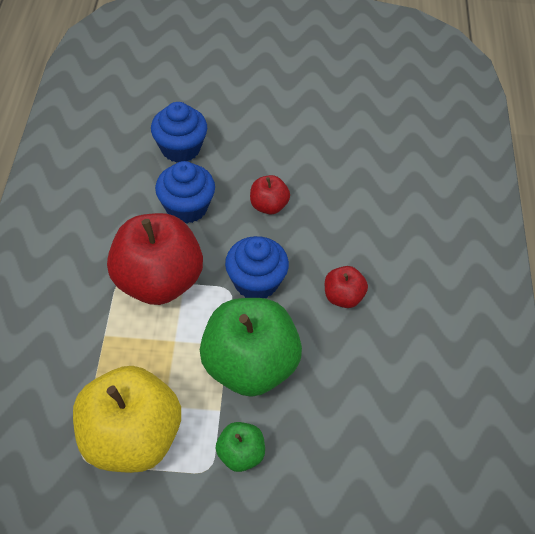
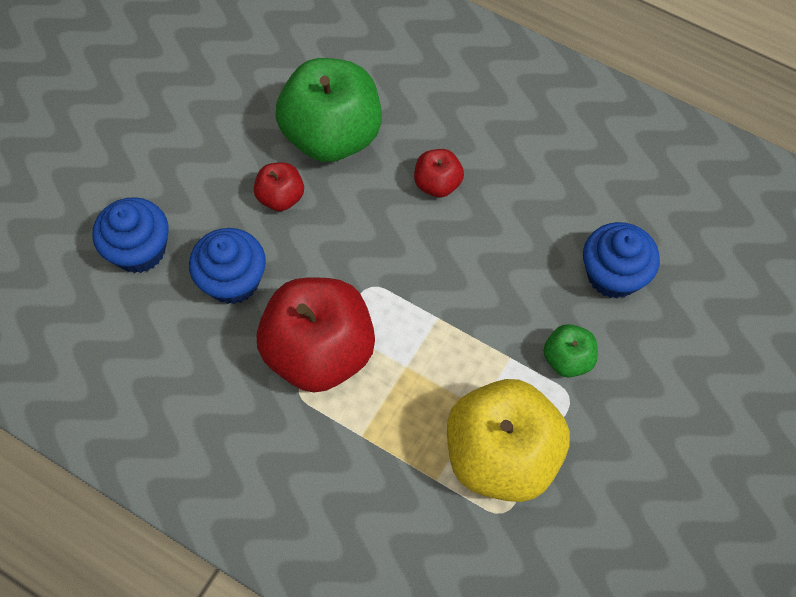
camera: 60 degrees left, 10 degrees up
(250, 366) = (473, 307): green apple -> green apple (332, 135)
(256, 282) = (375, 255): blue cupcake -> blue cupcake (613, 275)

